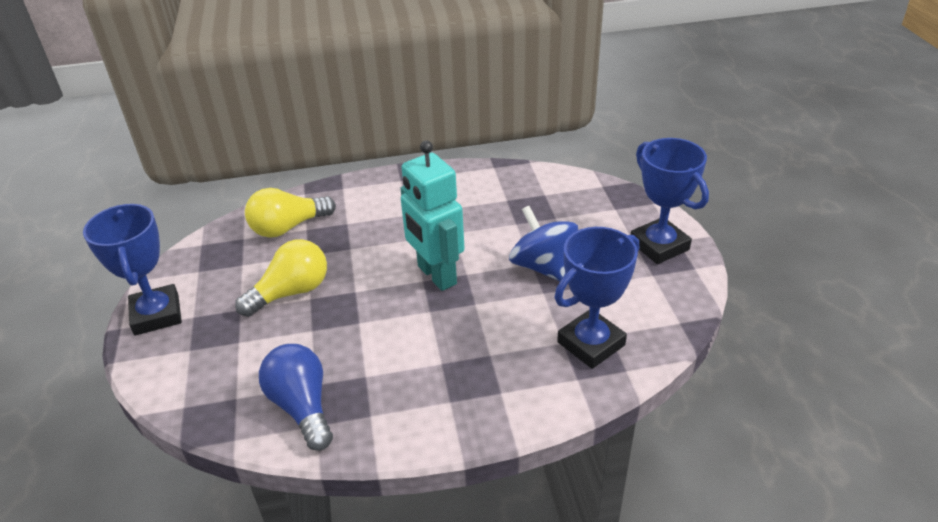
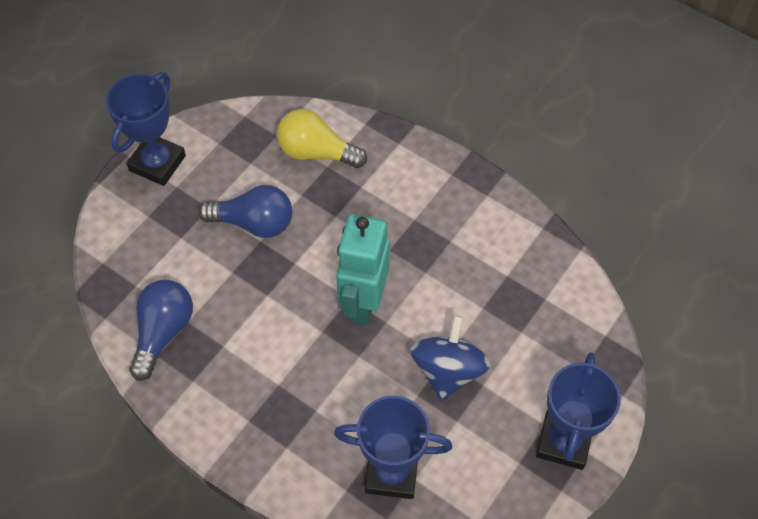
camera: 45 degrees right, 20 degrees up
(291, 292) = (254, 223): yellow light bulb -> blue light bulb

